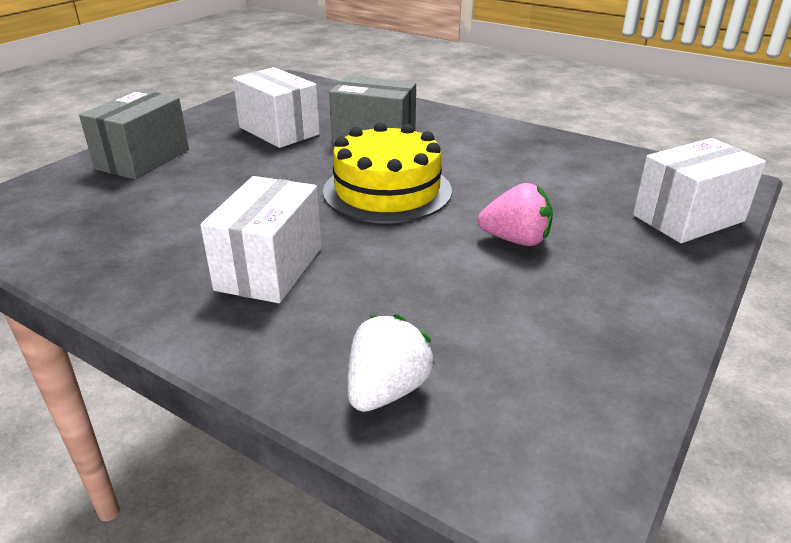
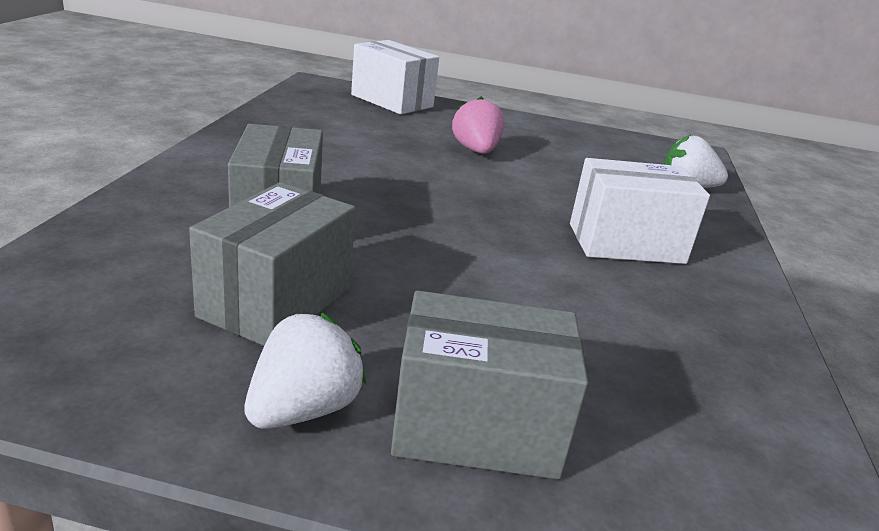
camera: 115 degrees left, 5 degrees down
(194, 130) = (303, 409): none -> white strawberry
(279, 131) = (276, 302): white box -> grey box
(387, 191) = (430, 202): yellow cake -> none

